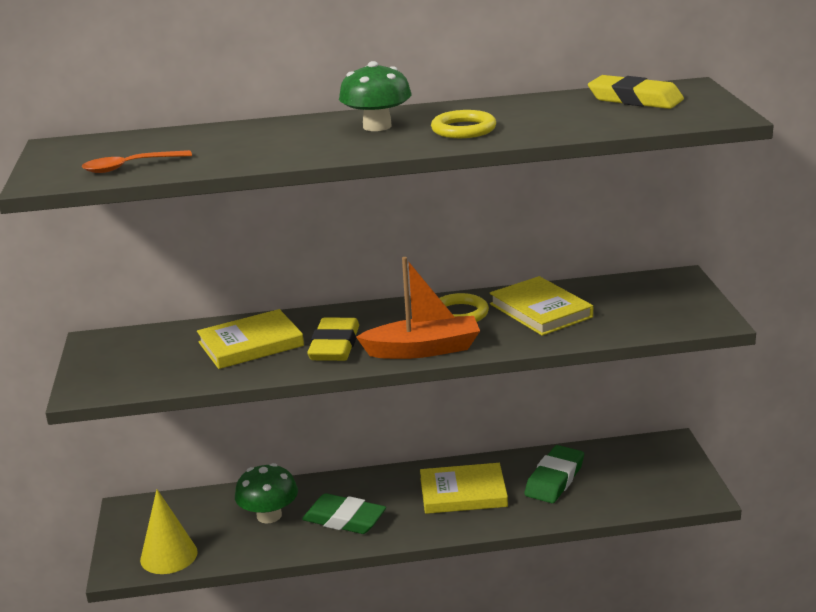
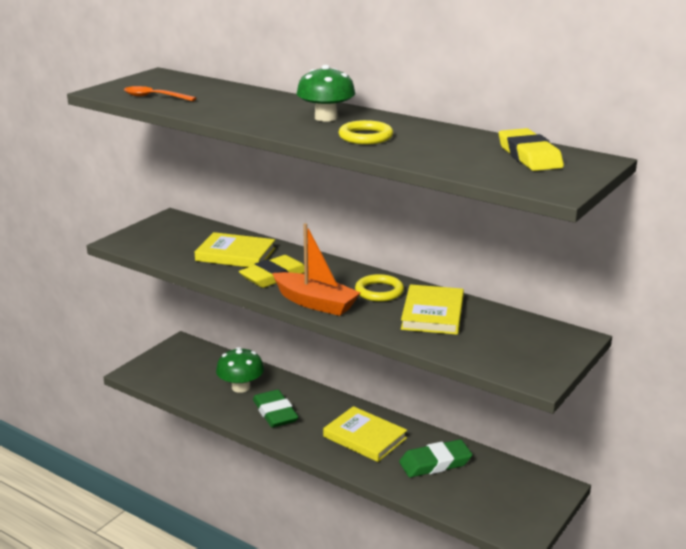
camera: 40 degrees right, 0 degrees up
(169, 555) = (163, 380): yellow cone -> none

